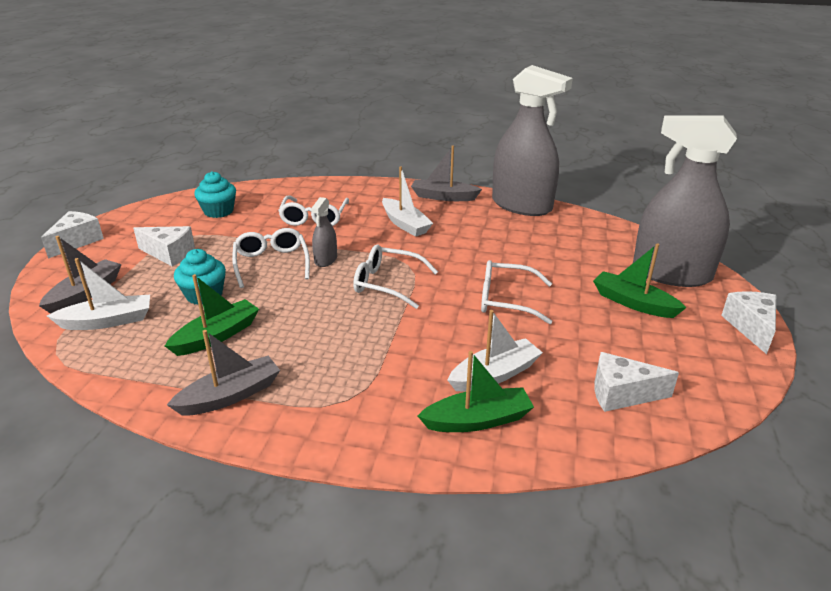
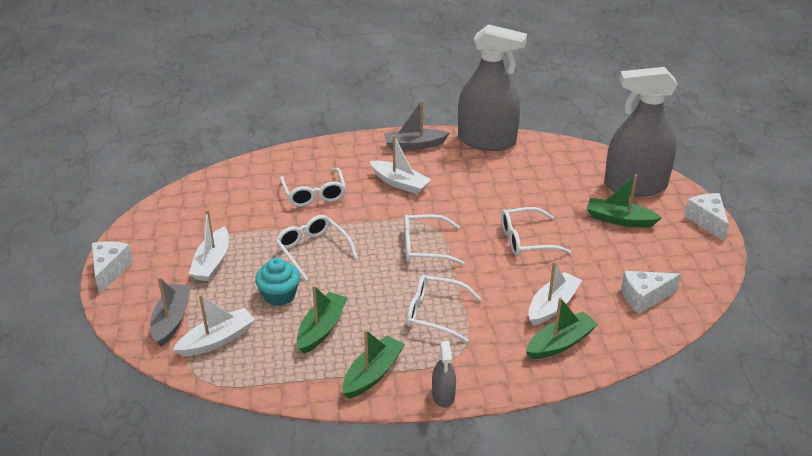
camera: 20 degrees left, 5 degrees up
(169, 254) = (212, 262): white cheese -> white boat
(218, 211) = (218, 206): turquoise cupcake -> none
(230, 395) = (373, 374): grey boat -> green boat
(326, 259) = (357, 236): grey spray bottle -> grey spray bottle (443, 395)
(348, 349) = (434, 313): none -> white glasses

